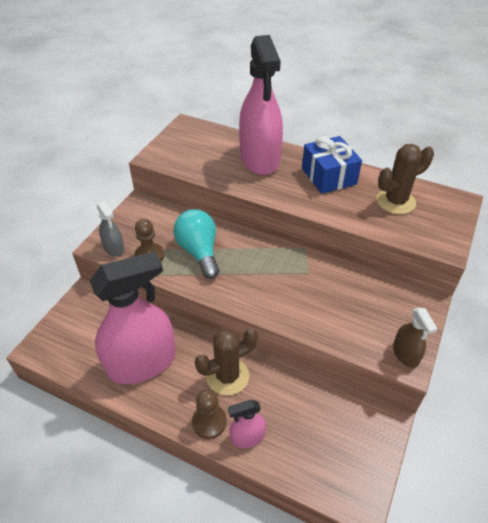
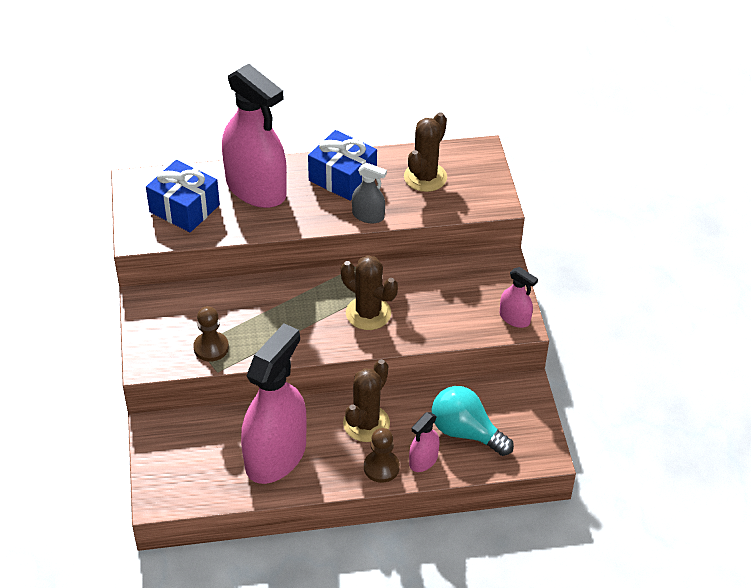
camera: 35 degrees left, 0 degrees up
(114, 248) = (165, 359): grey spray bottle -> grey spray bottle (368, 216)
(199, 252) = (258, 319): turquoise light bulb -> turquoise light bulb (466, 432)
(201, 152) = (184, 208): none -> blue gift
(282, 287) = (368, 313): none -> brown cactus
(405, 354) = (514, 318): brown spray bottle -> pink spray bottle

